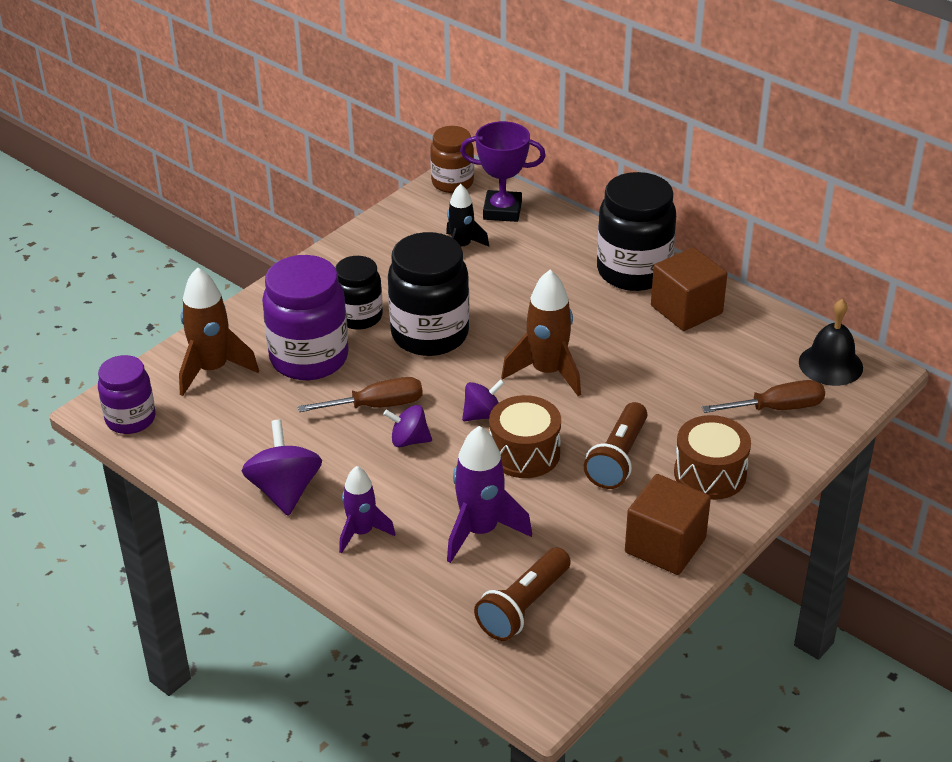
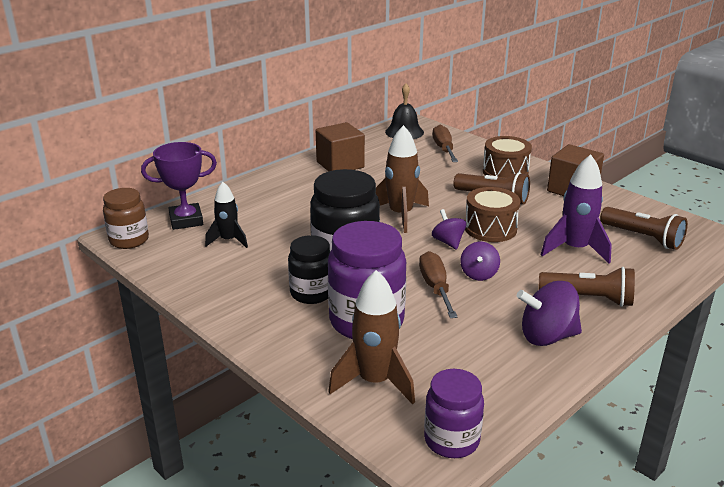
camera: 85 degrees left, 10 degrees down
(362, 532) = (589, 298): purple rocket -> brown flashlight
(502, 211) = (186, 220): purple trophy -> purple trophy turned 60 degrees clockwise
(633, 271) = (291, 177): black jar -> none

